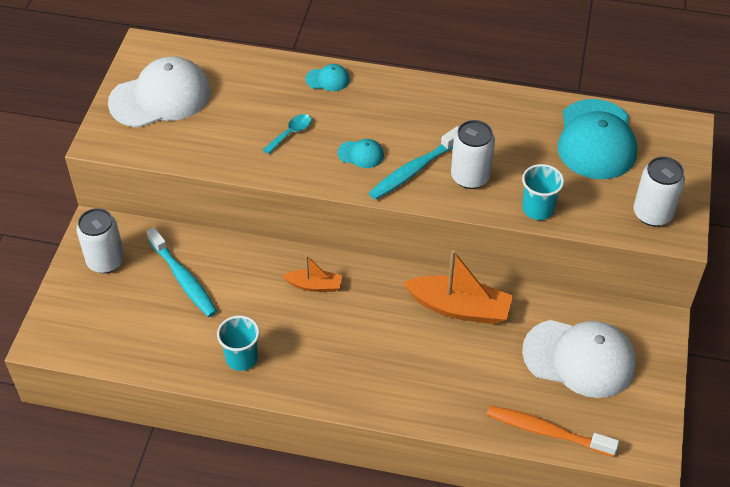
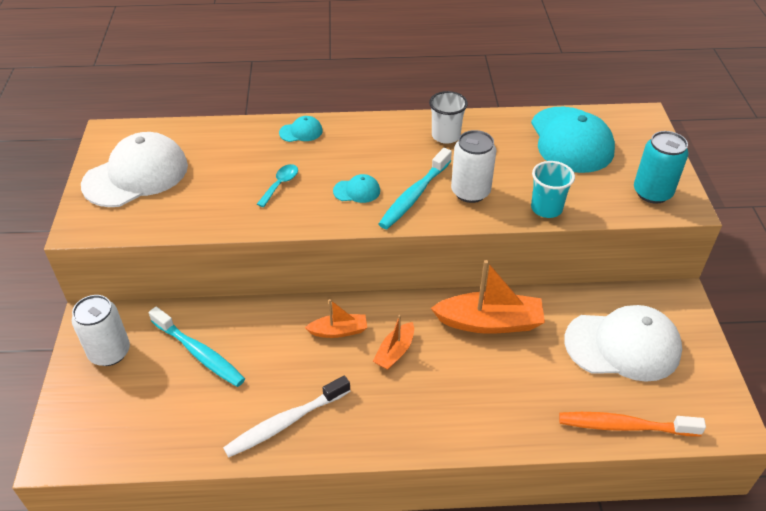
camera: 15 degrees left, 5 degrees down
(241, 358) = (285, 423): turquoise cup -> white toothbrush
(360, 316) = (395, 352): none -> orange boat
(469, 111) = (446, 136): none -> white cup
(652, 214) = (652, 193): white can -> turquoise can

